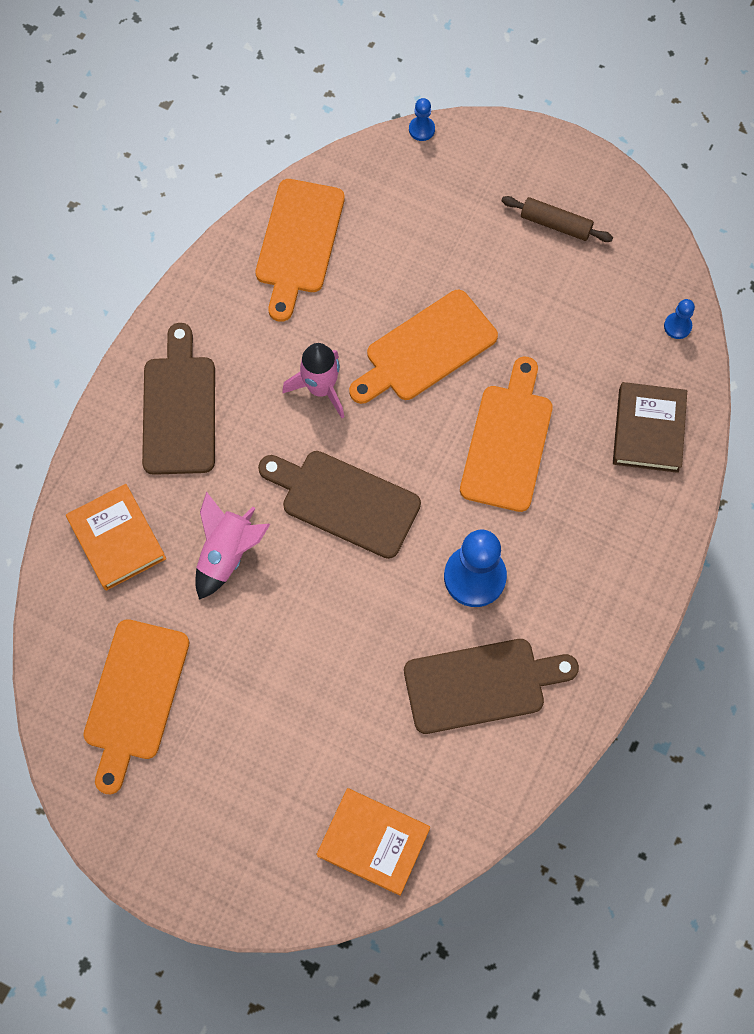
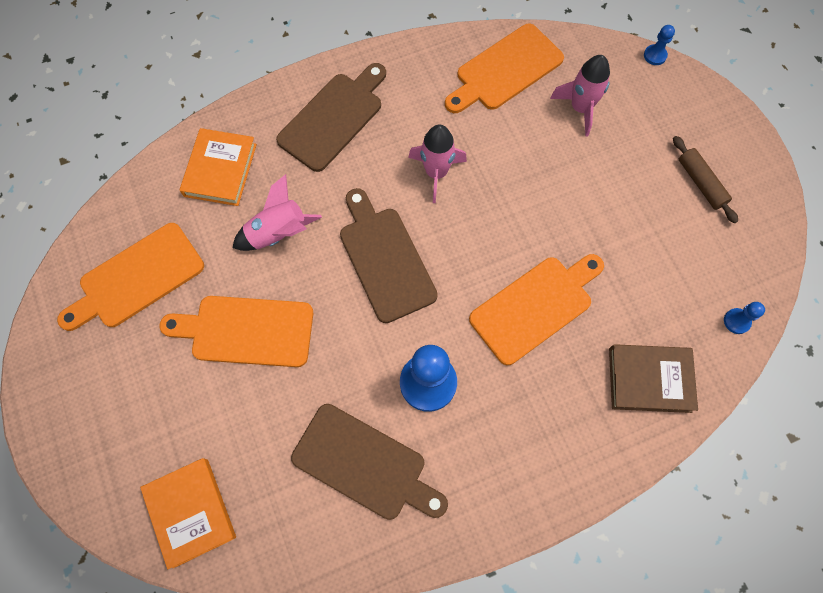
camera: 40 degrees right, 0 degrees up
(397, 230) = (580, 108): none -> pink rocket
(426, 349) = (531, 200): orange cutting board -> orange cutting board (246, 331)
(648, 430) = (649, 379): brown book -> brown book turned 45 degrees clockwise

